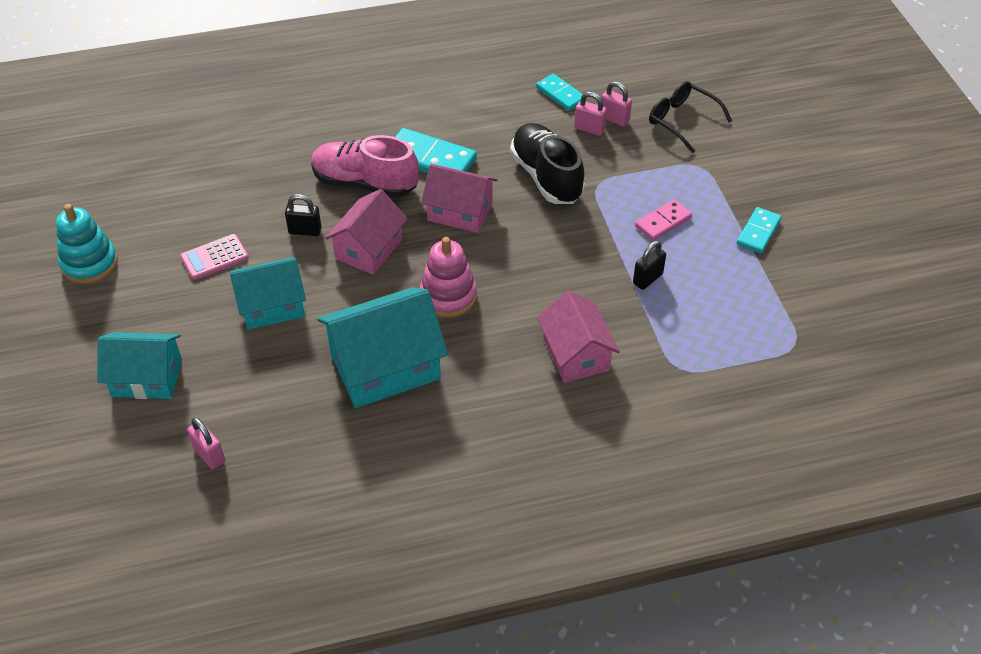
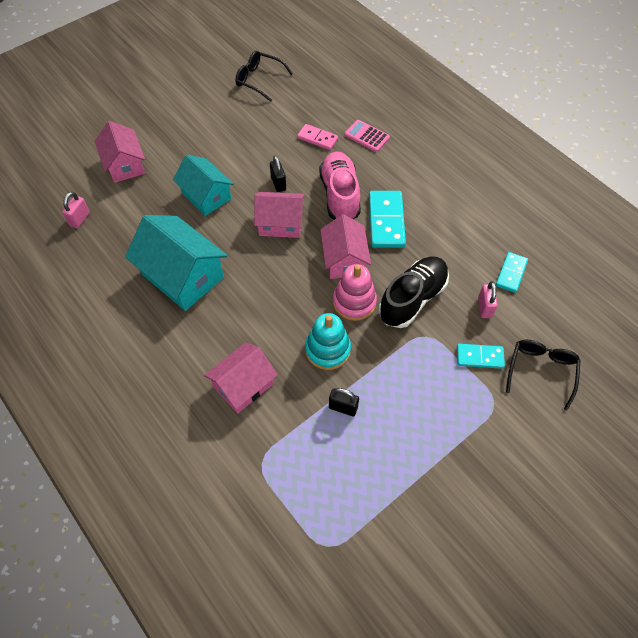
camera: 65 degrees right, 10 degrees up
(89, 263) = (198, 99): turquoise stacking toy -> turquoise stacking toy (327, 350)
(110, 192) = (259, 80): none -> black glasses
(147, 378) = (125, 165): turquoise house -> pink house
(214, 257) = (232, 151): pink calculator -> pink calculator (367, 136)
(448, 296) = (260, 285): pink stacking toy -> pink stacking toy (354, 302)
(614, 119) = (508, 320): pink padlock -> none
(663, 222) = (411, 397): pink domino -> pink domino (317, 138)
(758, 232) = (442, 476): turquoise domino -> turquoise domino (479, 357)

